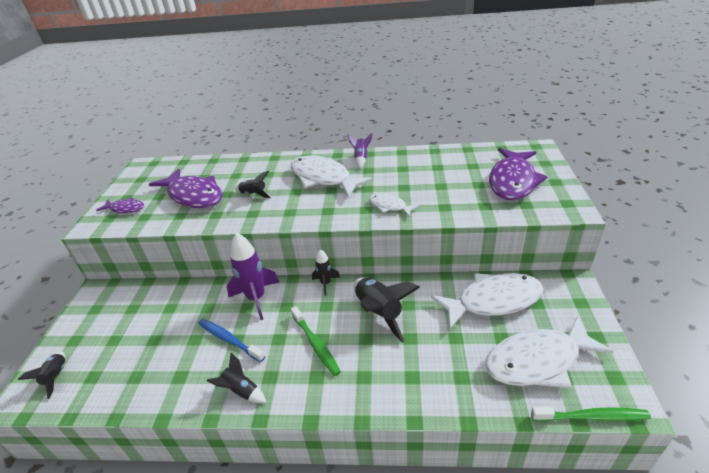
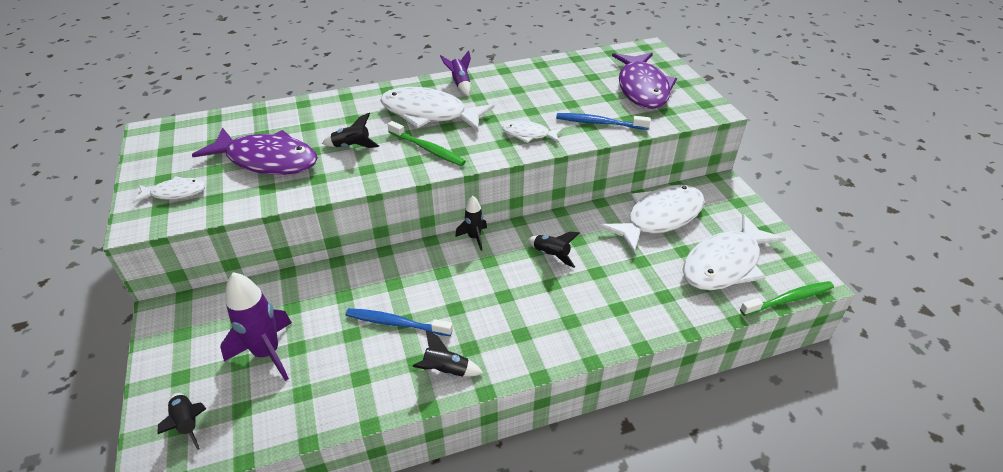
camera: 25 degrees left, 5 degrees up
(125, 208) = (175, 193): purple fish -> white fish
(256, 298) = (400, 272): purple rocket -> purple rocket (267, 353)
(315, 344) = (501, 302): green toothbrush -> green toothbrush (427, 149)
(379, 313) = (551, 255): black rocket -> black rocket, size x0.56
(456, 206) = (599, 123): none -> blue toothbrush

